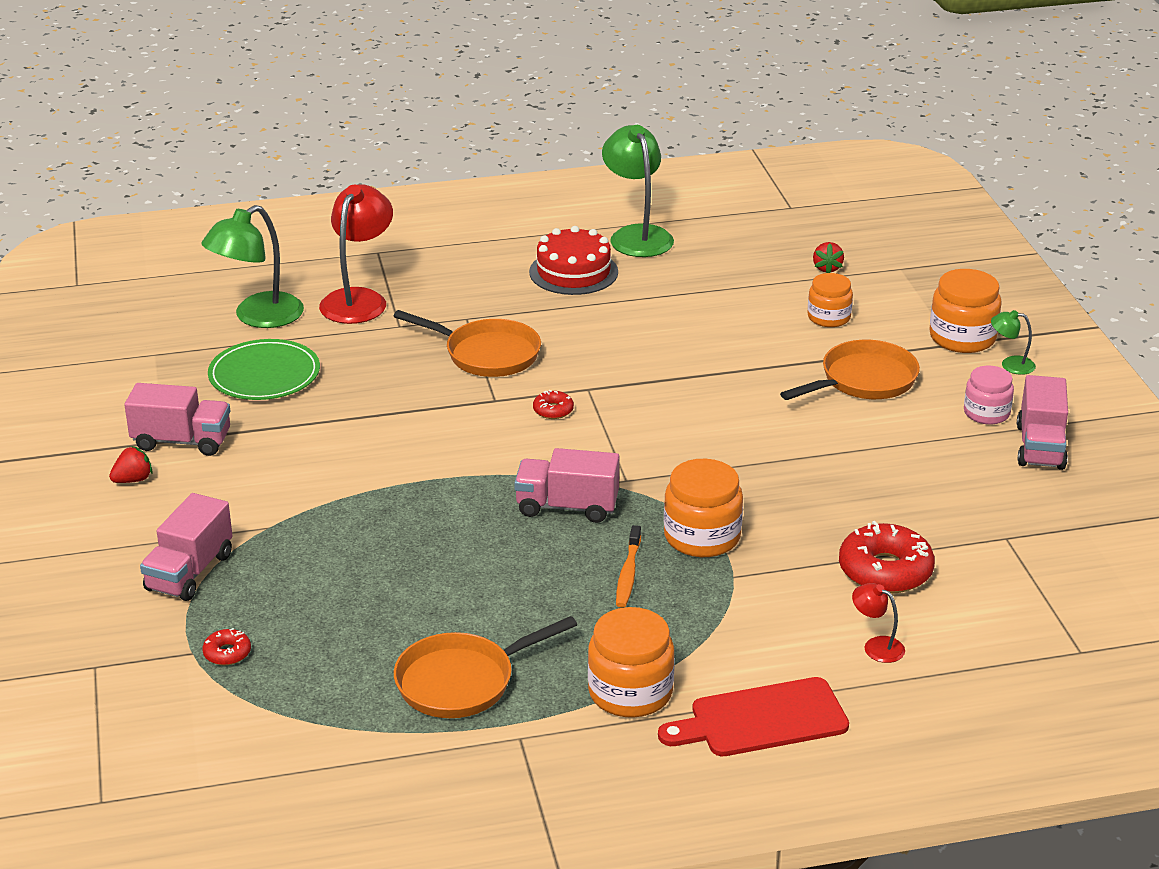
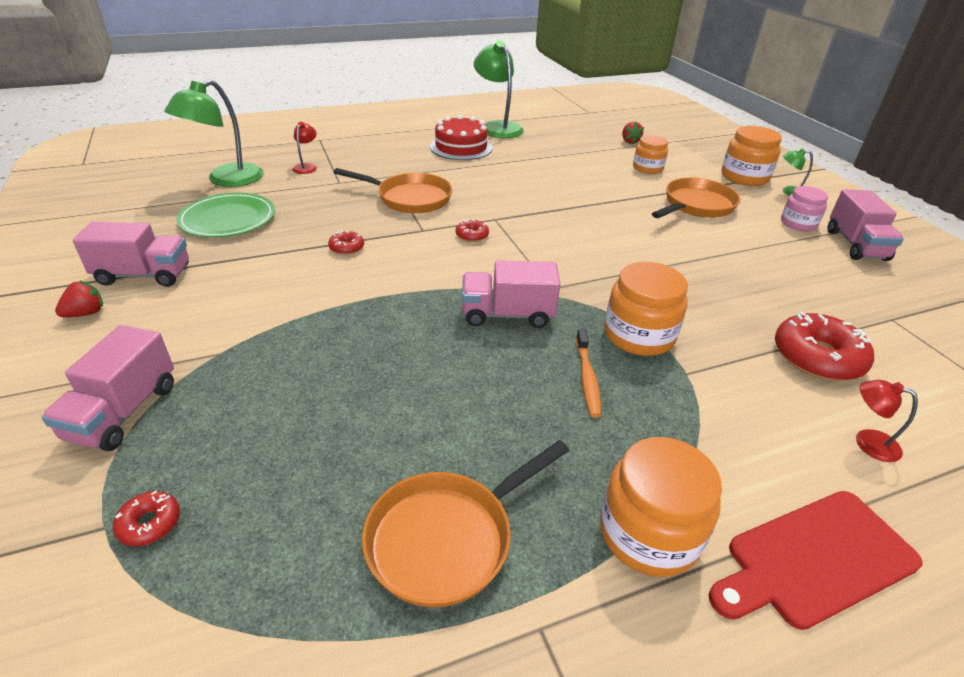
camera: 10 degrees left, 5 degrees up
(359, 299) = (306, 167): red lamp -> red lamp, size x0.48
(402, 419) = (346, 248): none -> red donut

